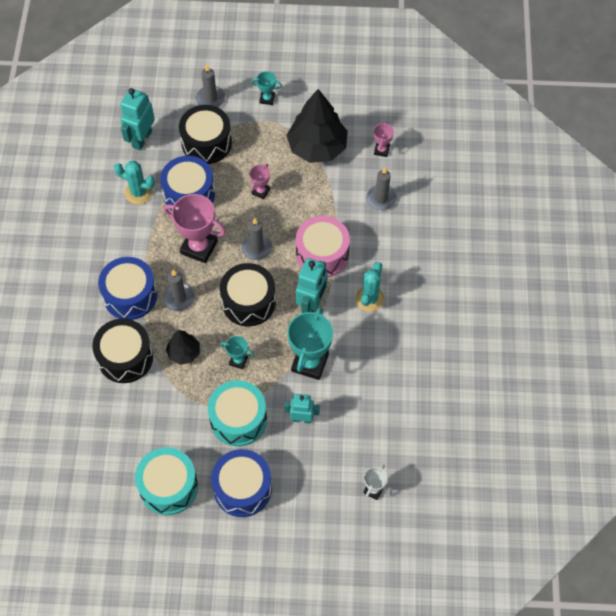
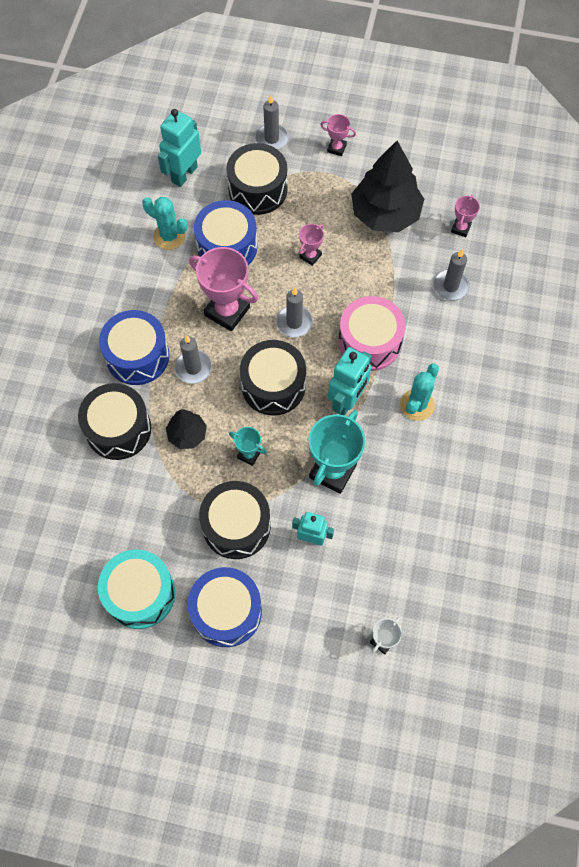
camera: 10 degrees right, 5 degrees up
(238, 419) = (236, 526): turquoise drum -> black drum
(267, 99) = (336, 148): turquoise trophy -> pink trophy

